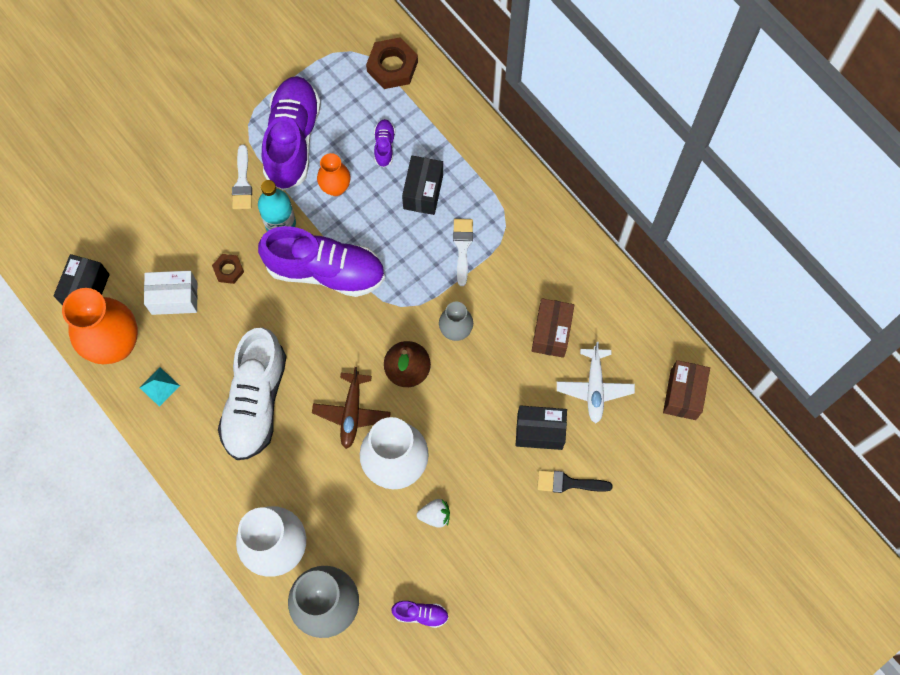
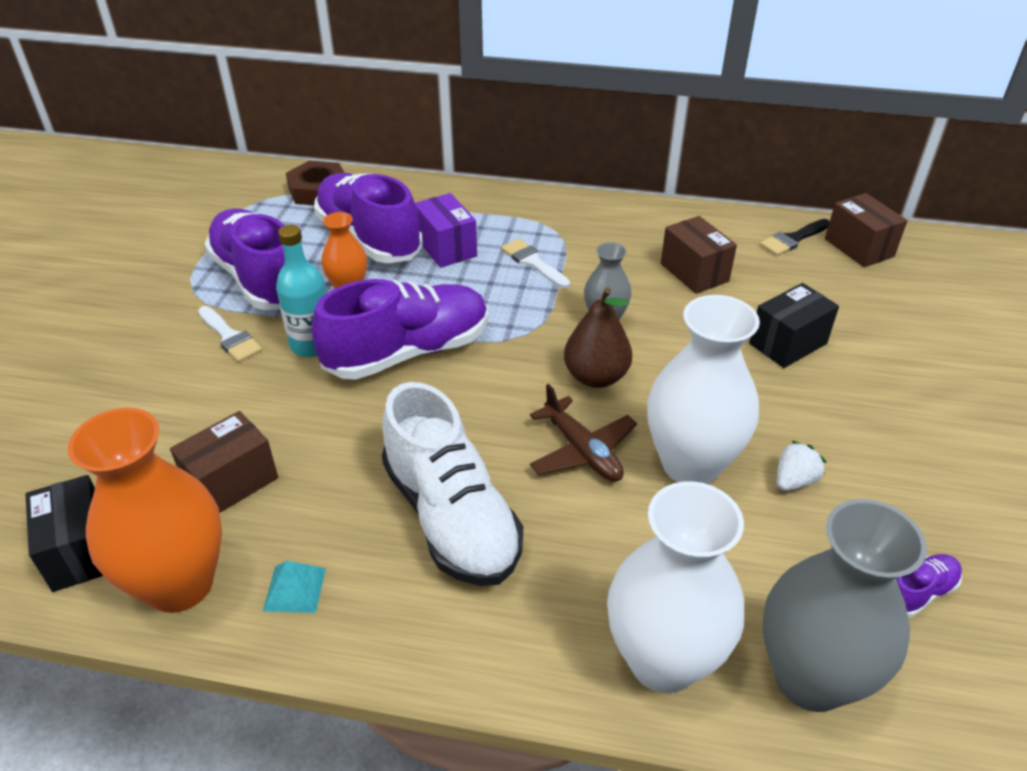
camera: 40 degrees left, 30 degrees down
(174, 298) = (231, 482): white box -> brown box
(228, 270) = (284, 415): brown nut -> none
(384, 146) = (369, 238): purple shoe -> purple shoe, size x2.37
(423, 192) = (446, 248): black box -> purple box
(569, 483) = (871, 363): black brush -> black brush (793, 239)
(594, 388) = (785, 285): white plane -> none

